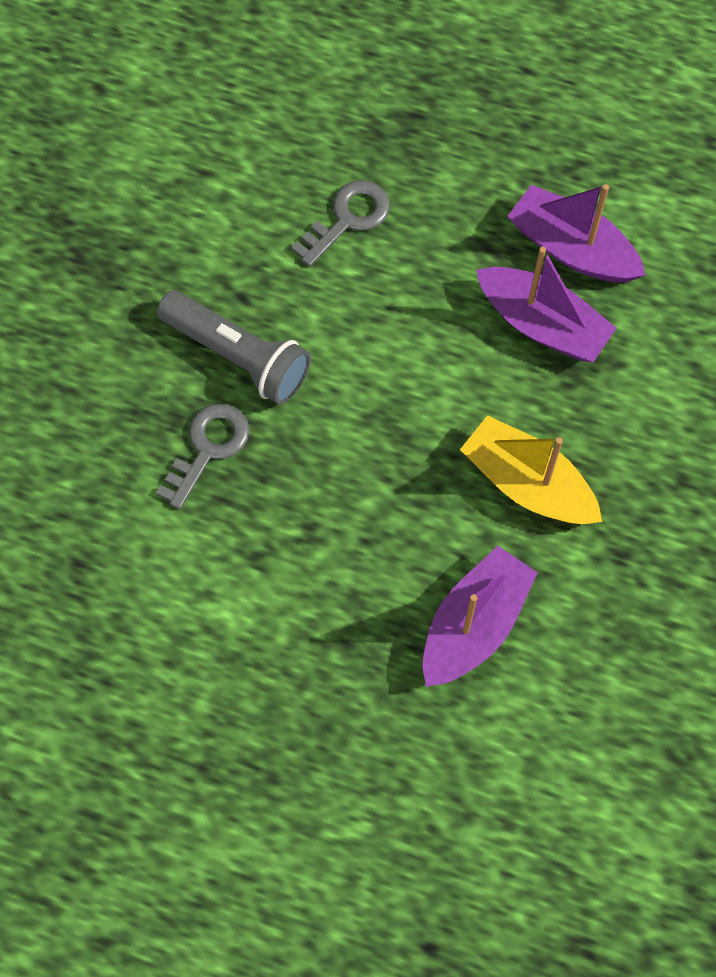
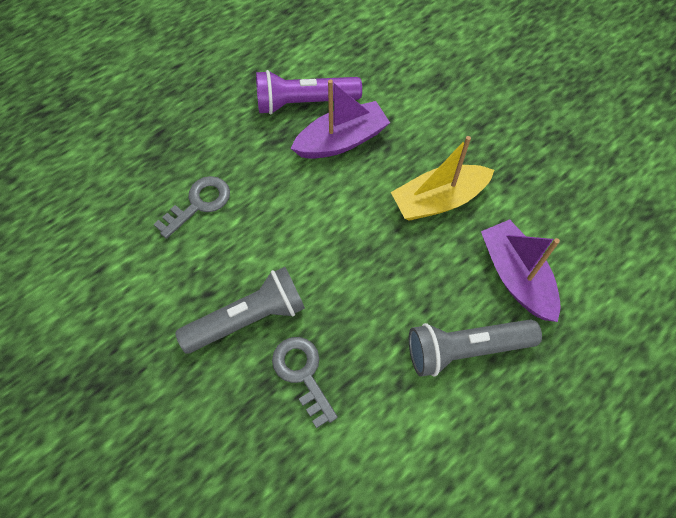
camera: 60 degrees left, 5 degrees down
(340, 608) = (465, 349): none -> grey flashlight
(347, 219) = (199, 203): grey key -> grey key turned 60 degrees clockwise
(572, 248) = (304, 102): purple boat -> purple flashlight

